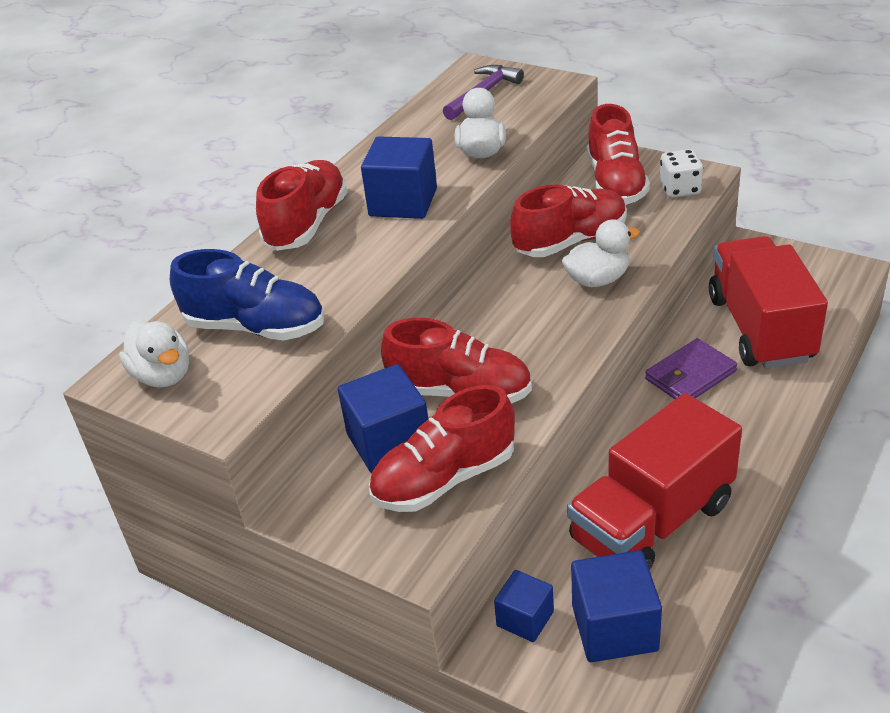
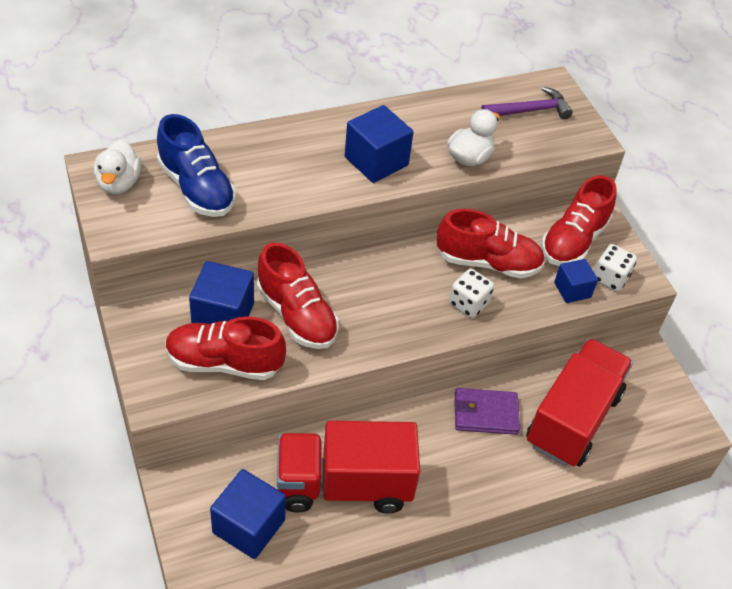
camera: 30 degrees right, 10 degrees up
(307, 224) = (304, 135): red shoe -> none
(525, 619) = (210, 479): blue cube -> blue cube (572, 290)
(597, 280) = (468, 304): white duck -> white dice

